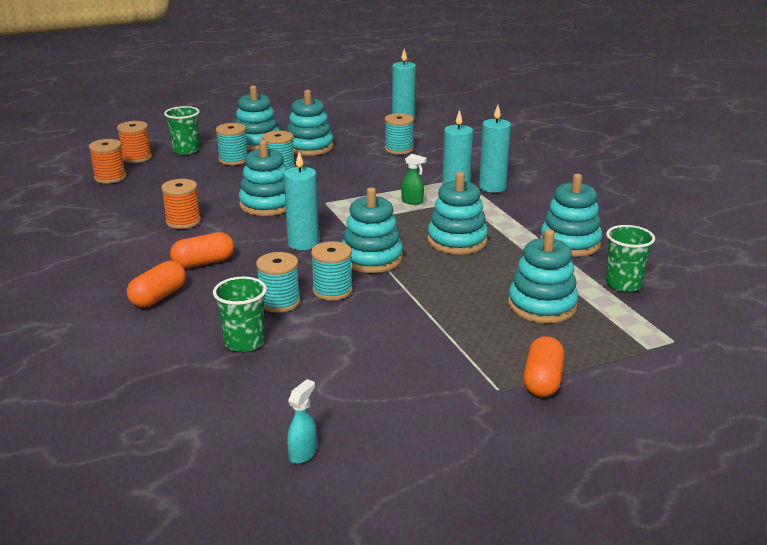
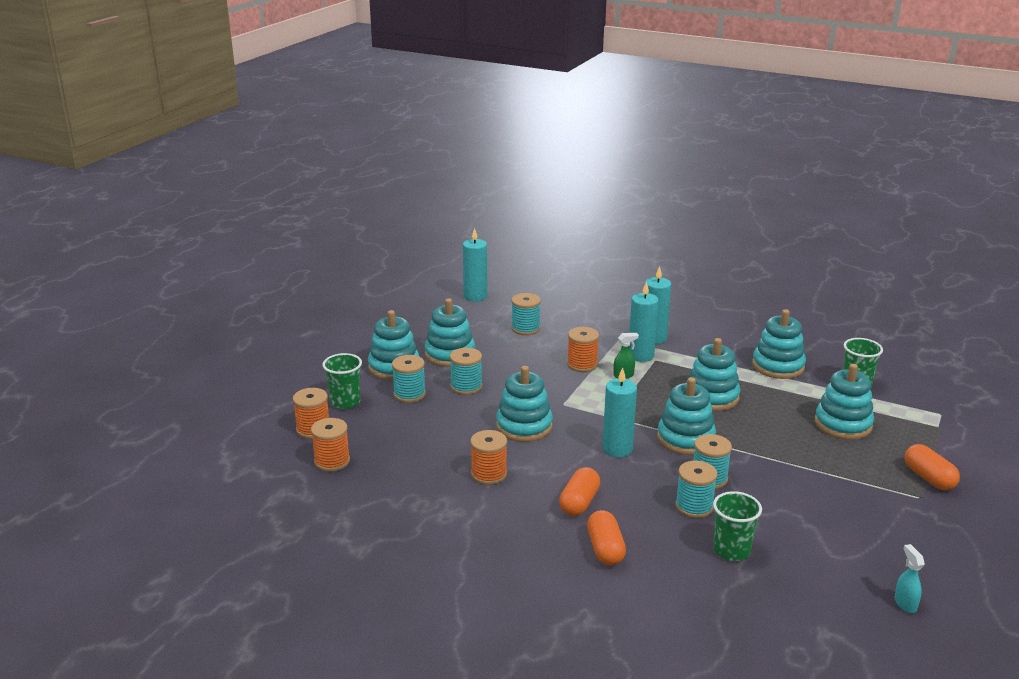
camera: 40 degrees left, 0 degrees up
(394, 184) = (582, 364): none -> orange spool

